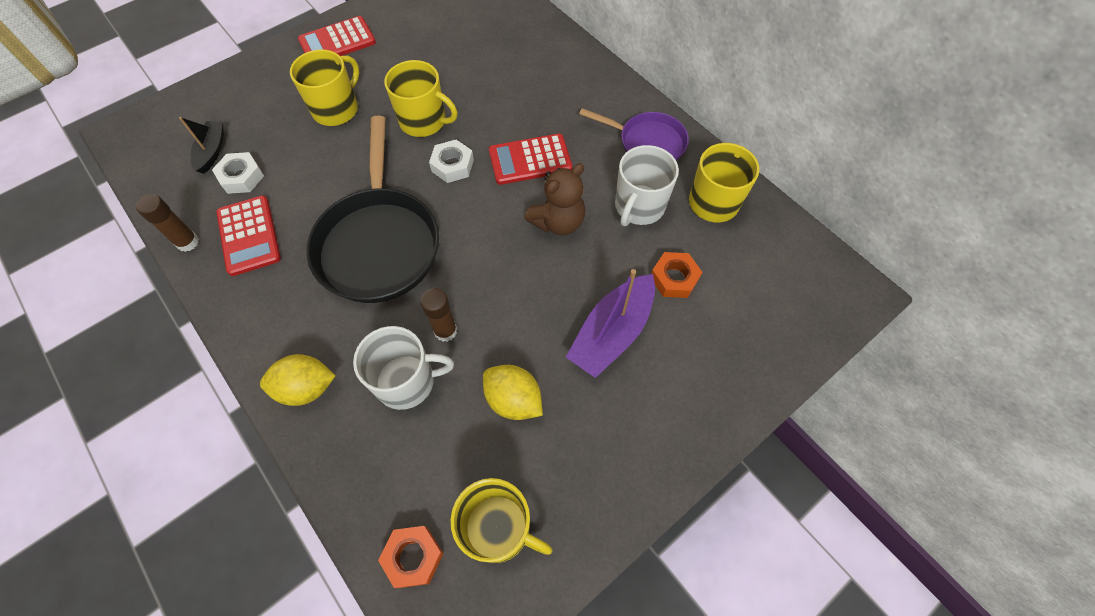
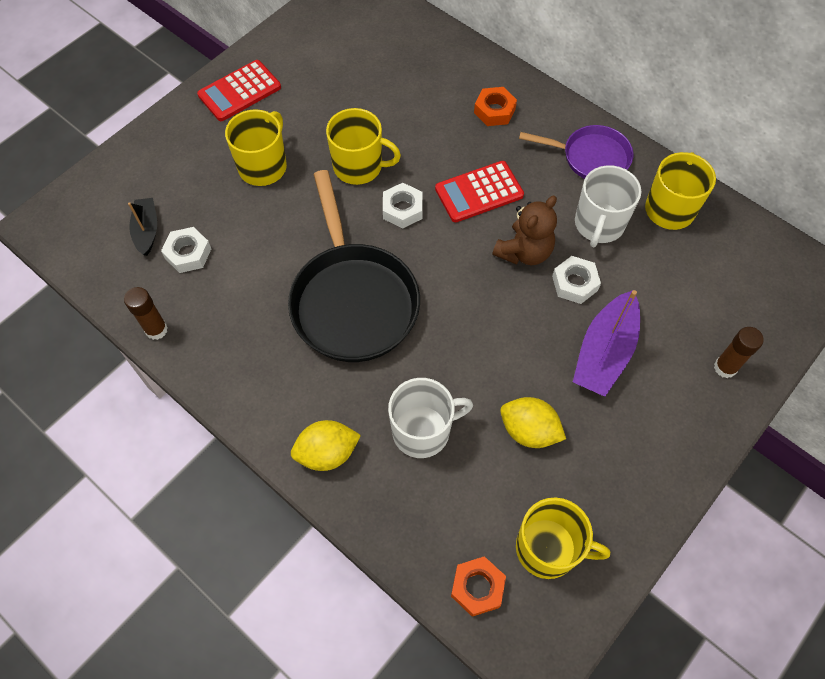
camera: 10 degrees left, 0 degrees up
(249, 236) = (217, 313): red calculator -> none
(445, 331) = (445, 376): brown glue stick -> brown glue stick (725, 367)
(600, 259) = (575, 283): none -> white nut
(674, 278) = (650, 291): orange nut -> orange nut (494, 111)

